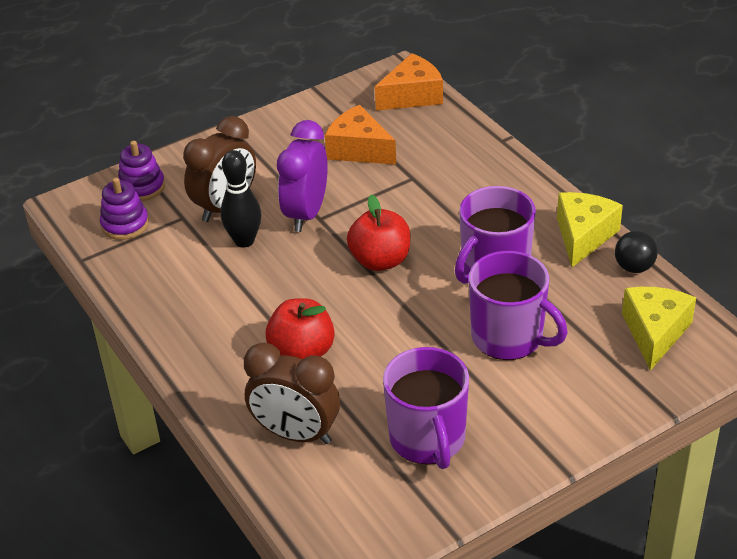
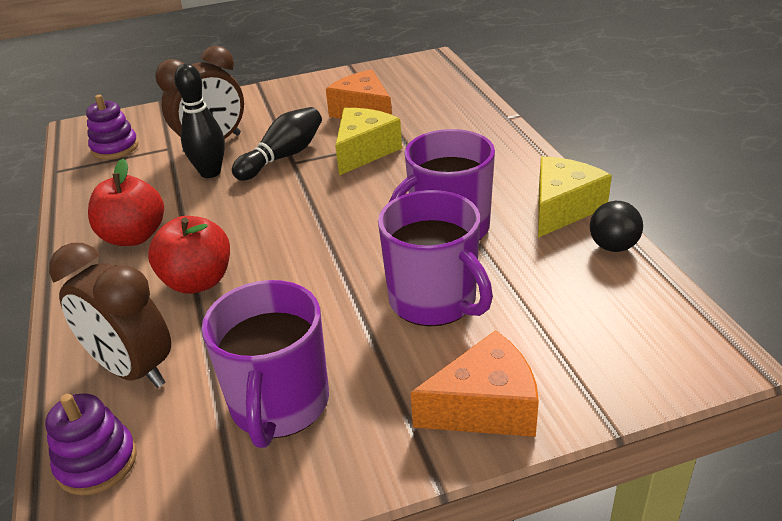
camera: 15 degrees right, 5 degrees down
(142, 187) = (151, 121): purple stacking toy -> purple stacking toy (97, 462)
(306, 214) = (283, 157): purple clock -> black bowling pin
(380, 260) = (331, 205): red apple -> red apple (134, 236)
(412, 96) = (435, 77): orange cheese -> orange cheese (485, 407)
(654, 333) = (618, 322): yellow cheese -> yellow cheese (364, 151)

